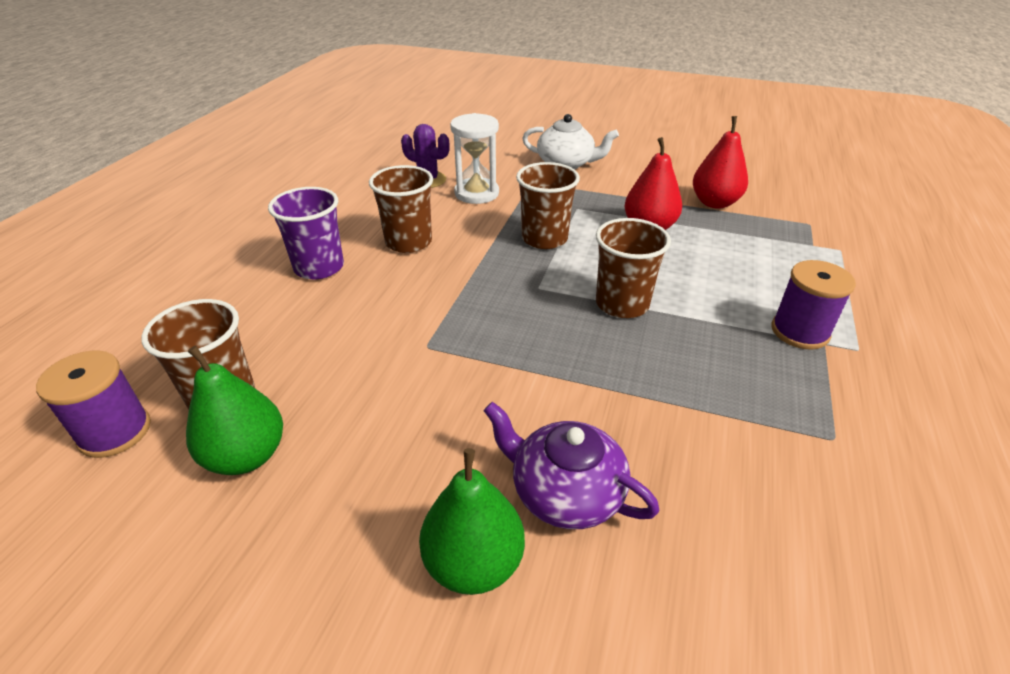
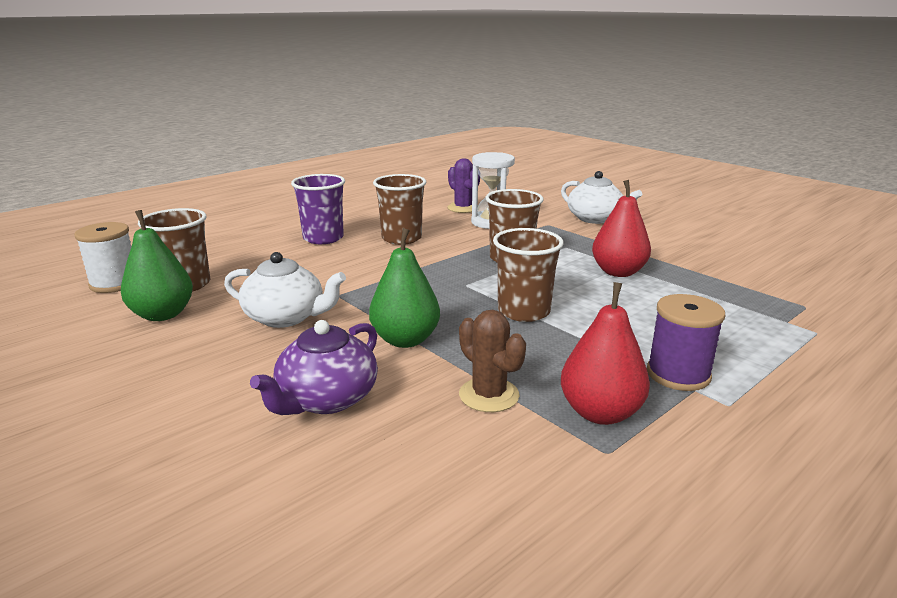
camera: 30 degrees right, 15 degrees down
(115, 432) = (115, 283): purple spool -> white spool
(404, 400) = (286, 317): none -> white teapot
(474, 562) = (217, 410): green pear -> green pear (405, 340)
(565, 492) = (326, 399): purple teapot -> purple teapot turned 120 degrees counterclockwise
(694, 418) = (489, 395): none -> brown cactus
(714, 203) = (712, 270): red pear -> red pear (600, 413)

